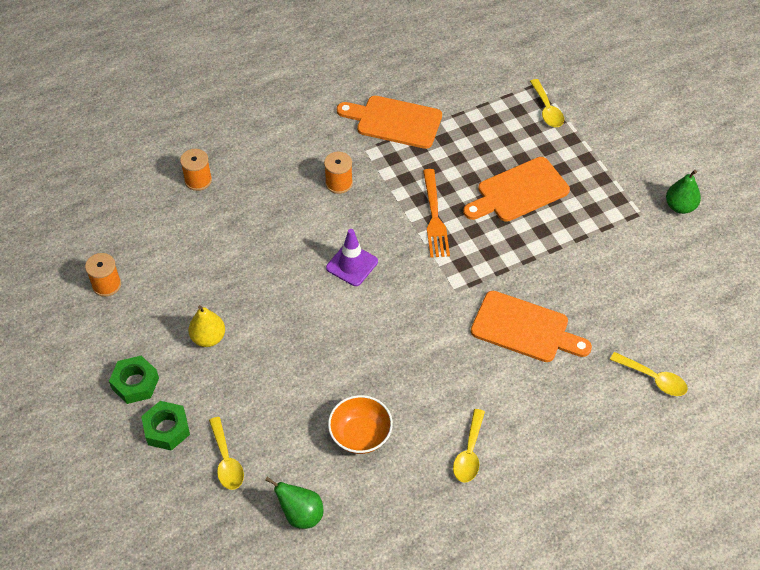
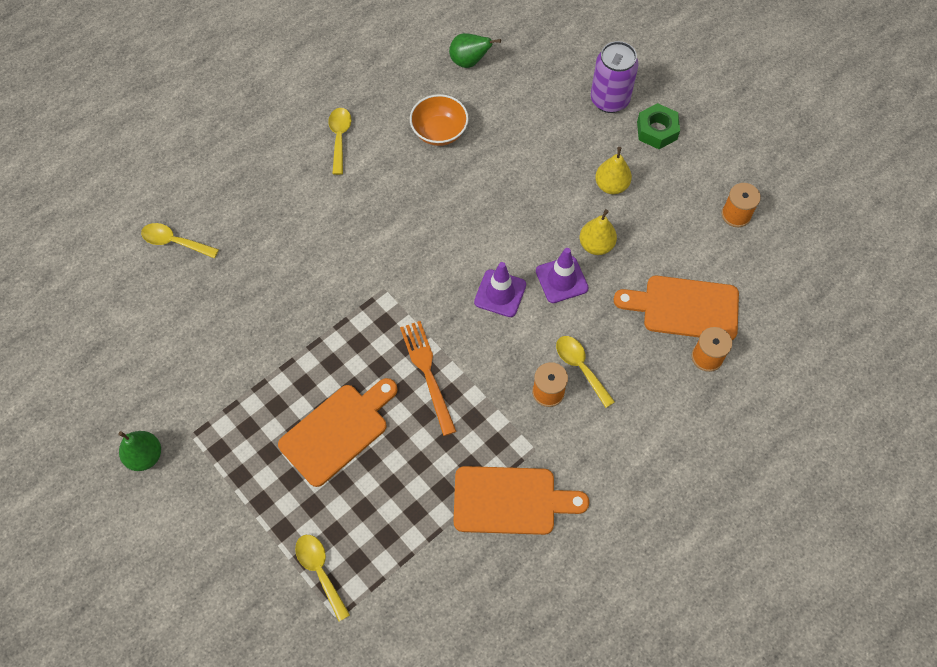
camera: 165 degrees right, 10 degrees up
(166, 429) = (609, 100): green nut -> purple can
(226, 461) = (547, 87): yellow spoon -> yellow spoon (580, 367)
(248, 286) = (596, 245): none -> yellow pear
(292, 264) = (561, 279): none -> purple traffic cone
(525, 328) = (307, 264): orange cutting board -> orange cutting board (684, 308)

